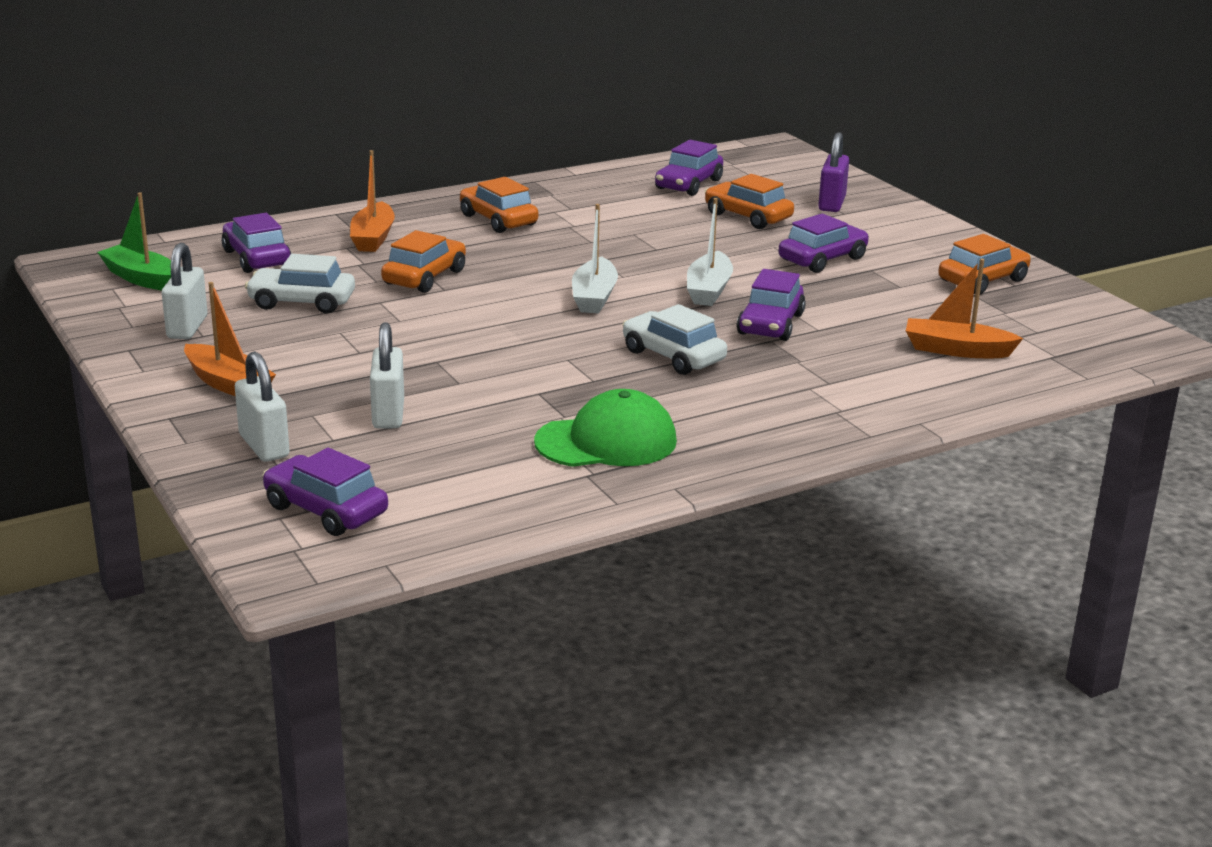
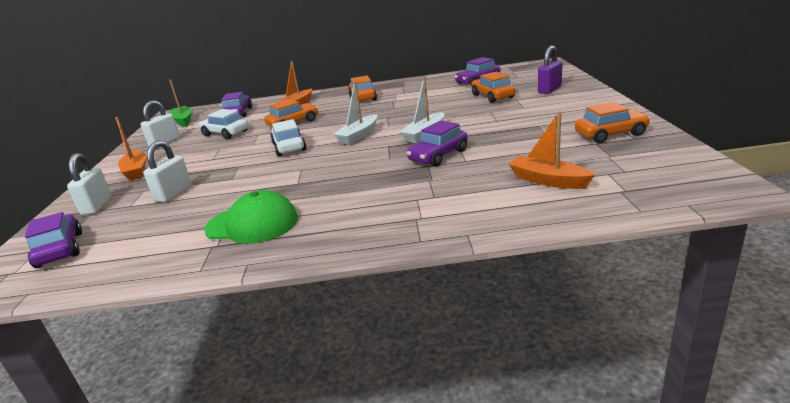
camera: 30 degrees right, 0 degrees up
(673, 356) = (358, 172): white car -> white car (289, 147)
(822, 259) = (512, 119): purple car -> none

